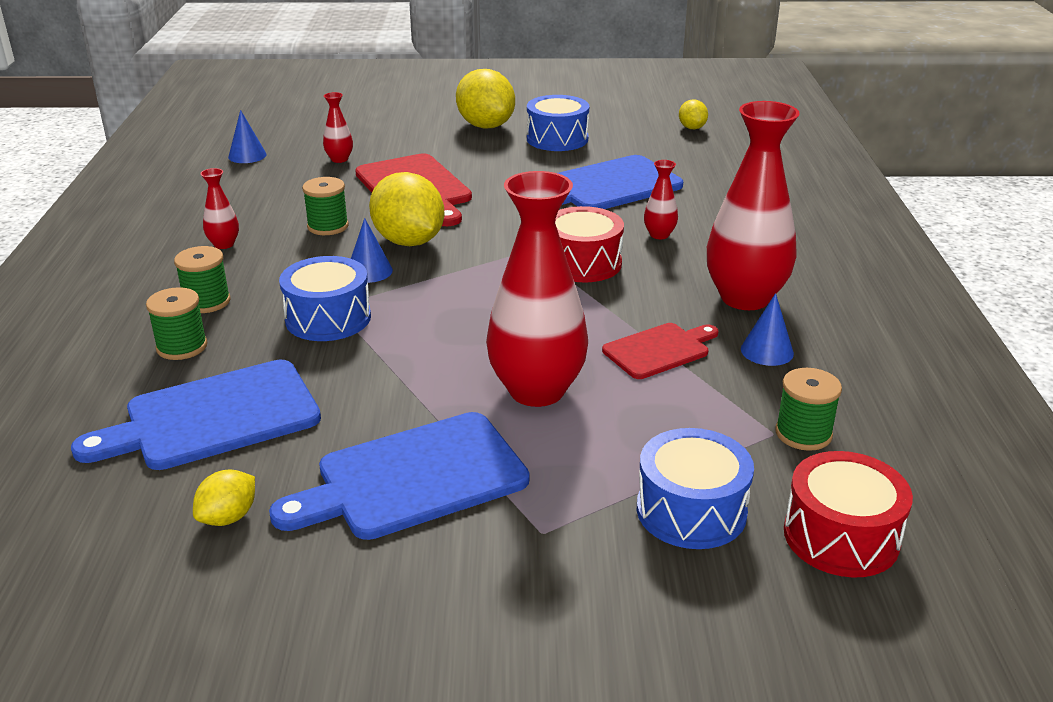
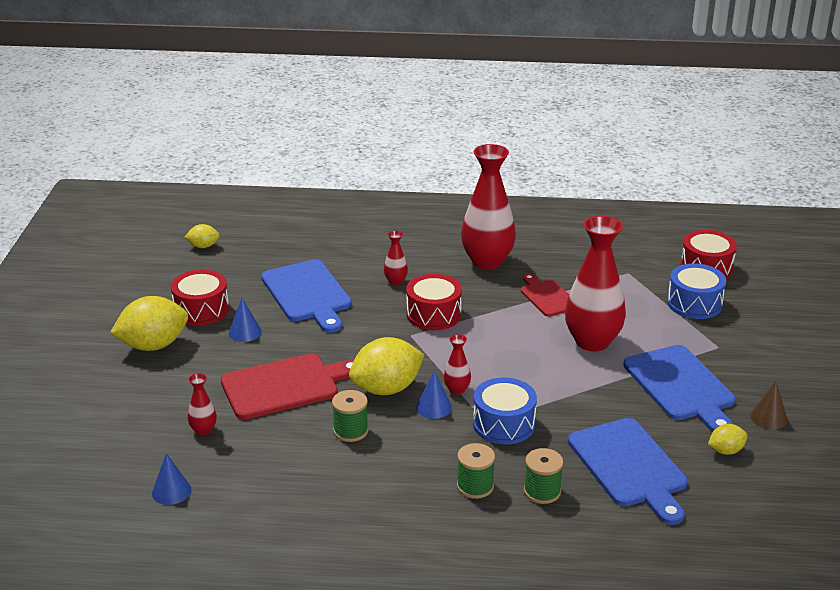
camera: 85 degrees left, 0 degrees up
(224, 244) = (374, 487): red vase -> red vase (457, 389)
(228, 517) = (725, 451): yellow lemon -> yellow lemon turned 60 degrees counterclockwise
(313, 580) = (768, 418): none -> brown cone
(557, 139) = (201, 310): blue drum -> red drum
(767, 351) = (548, 263): blue cone -> blue cone (245, 332)
(803, 434) = (628, 265): green spool -> none

